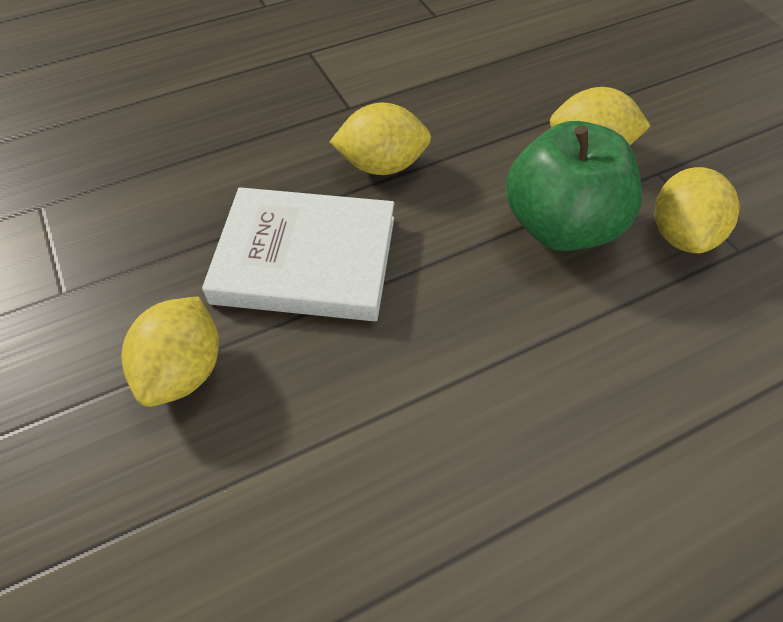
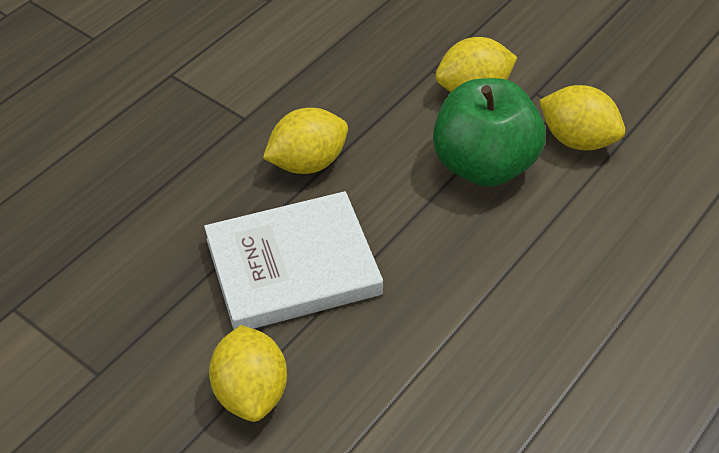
camera: 25 degrees left, 5 degrees down
(681, 235) = (577, 140): yellow lemon -> yellow lemon turned 45 degrees counterclockwise

